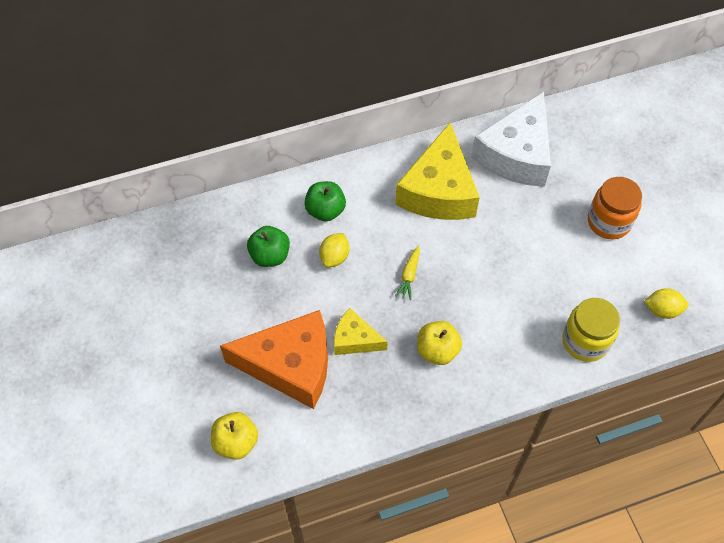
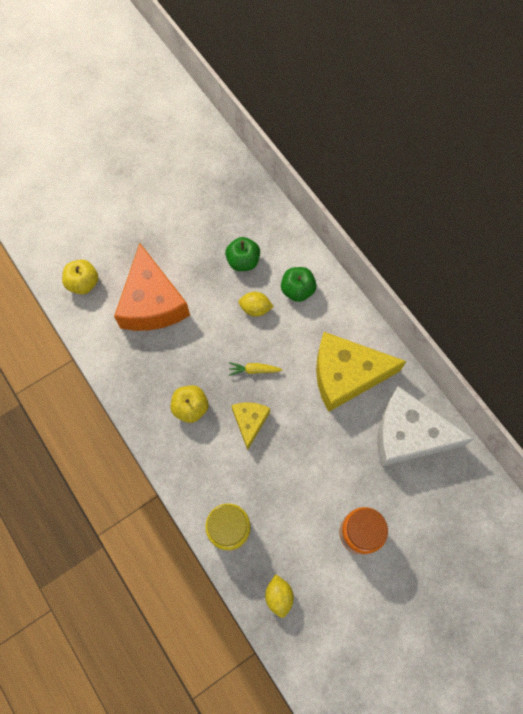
camera: 75 degrees right, 10 degrees up
(355, 339) = (185, 343): yellow cheese -> yellow cheese (250, 422)

